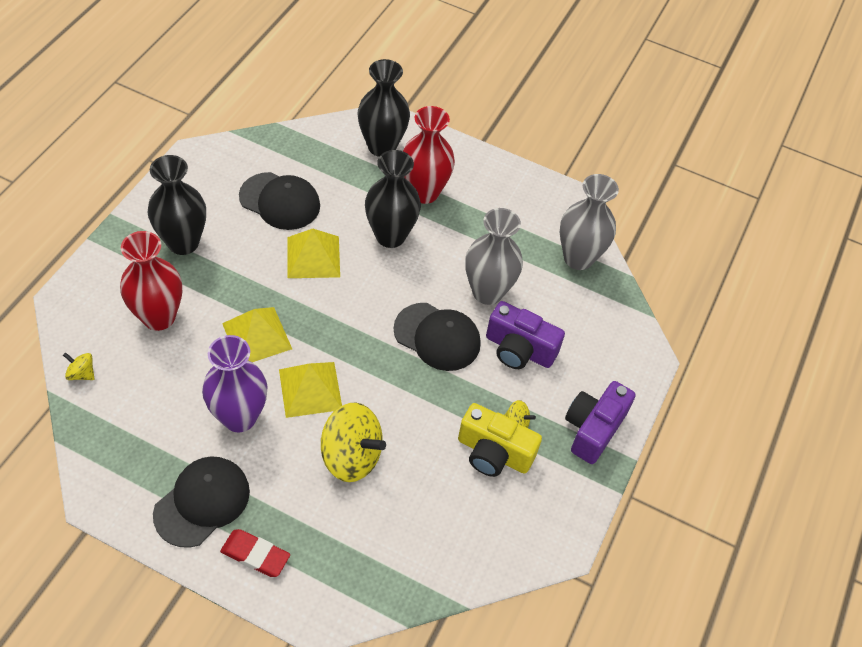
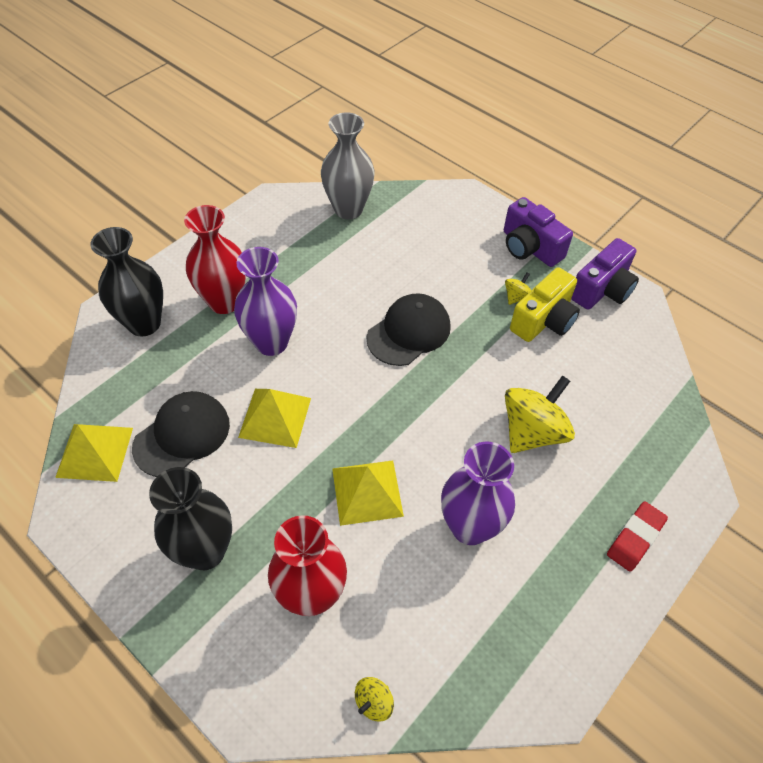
camera: 70 degrees left, 0 degrees up
(202, 502) = (570, 581): black cap -> none
(310, 389) = (447, 452): yellow pyramid -> yellow pyramid (94, 452)
(390, 236) = (271, 342): black vase -> purple vase
(487, 292) = (367, 282): grey vase -> none
(519, 349) = (438, 275): purple camera -> purple camera (602, 289)

